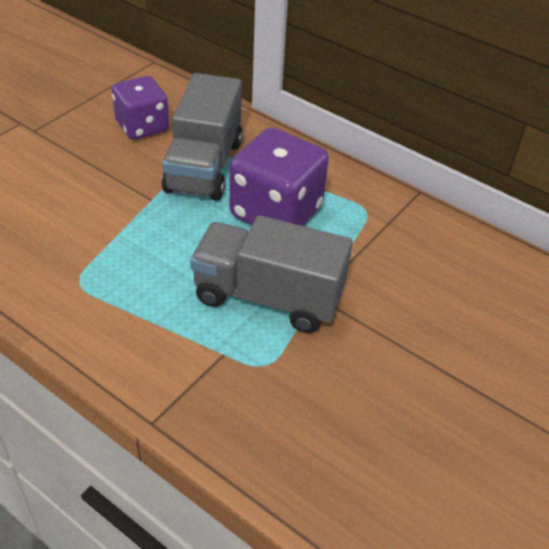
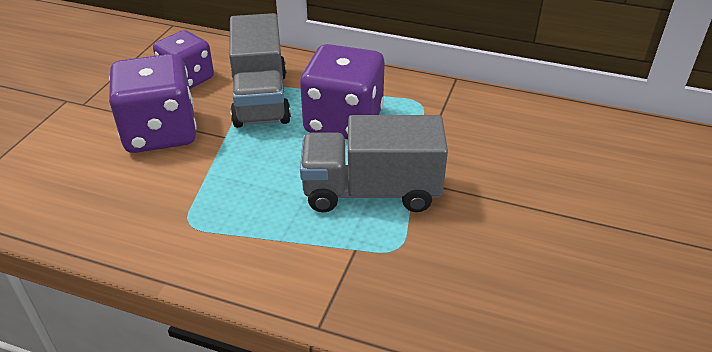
camera: 15 degrees left, 5 degrees down
(92, 179) = (160, 132): none -> purple dice

